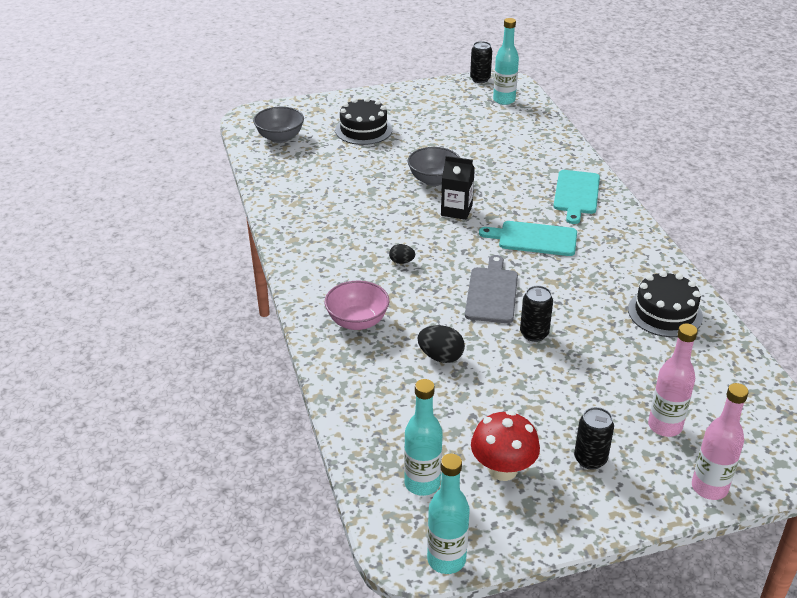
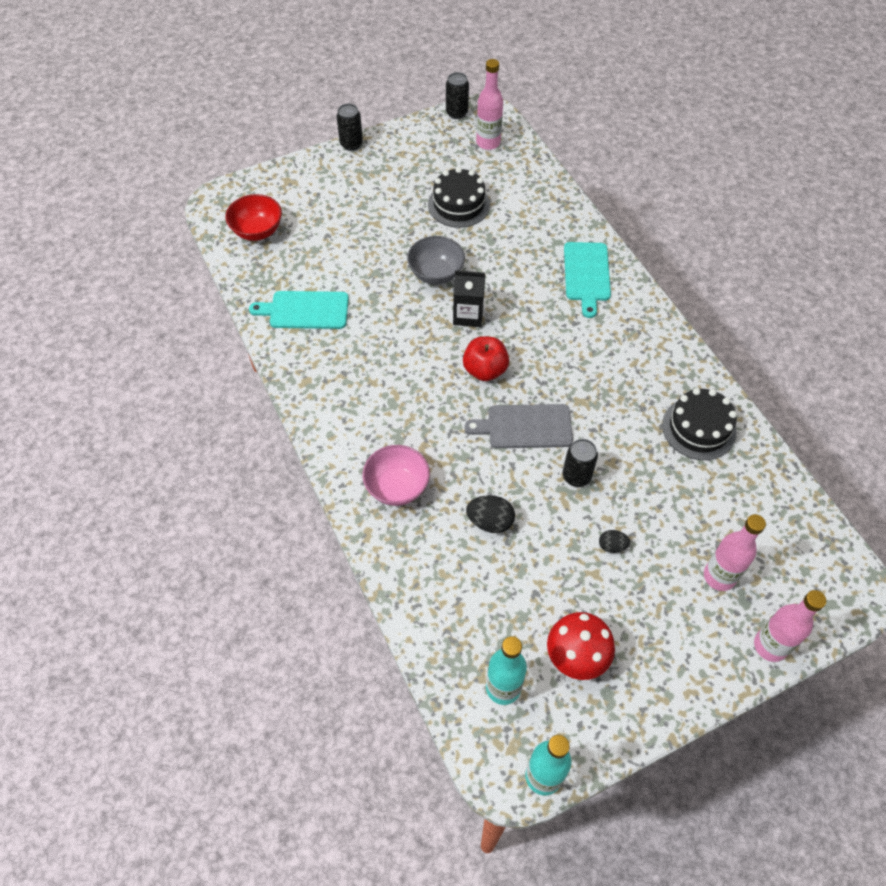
camera: 10 degrees left, 20 degrees up
(280, 138) = (257, 231): grey bowl -> red bowl
(363, 130) = (346, 207): black cake -> black cake (458, 204)
(401, 262) = (425, 397): black egg -> black egg (612, 546)
(463, 249) = (485, 370): none -> red apple
(492, 293) = (525, 426): grey cutting board -> grey cutting board turned 90 degrees counterclockwise
(504, 100) = (488, 143): turquoise bottle -> pink bottle
(534, 238) = (554, 344): turquoise cutting board -> turquoise cutting board (305, 310)
(590, 459) = (656, 630): black can -> black can (351, 144)

